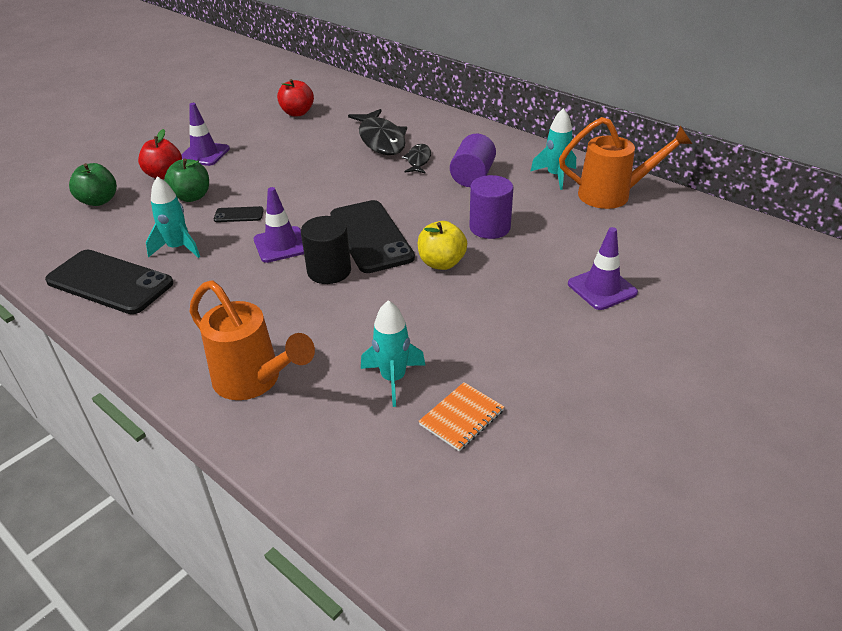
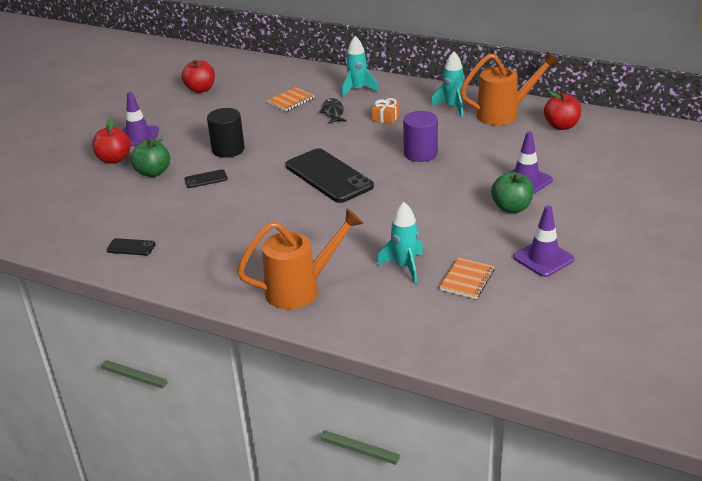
camera: 15 degrees left, 5 degrees down
(99, 201) = (69, 189): green apple -> green apple (511, 208)
(110, 282) = (131, 247): black phone -> black phone, size x0.43
(178, 248) = (171, 213): turquoise rocket -> turquoise rocket (357, 90)
(255, 381) = (301, 289): orange watering can -> orange watering can turned 45 degrees counterclockwise
(281, 245) = (258, 195): purple traffic cone -> purple traffic cone (543, 258)
(329, 271) = (310, 206): black cylinder -> black cylinder (228, 149)
(381, 140) = (291, 101): black fish -> orange notebook
(441, 263) = (396, 185): yellow apple -> none
(472, 176) = (385, 118): purple cylinder -> orange gift
(678, 222) = (561, 126): none -> red apple

